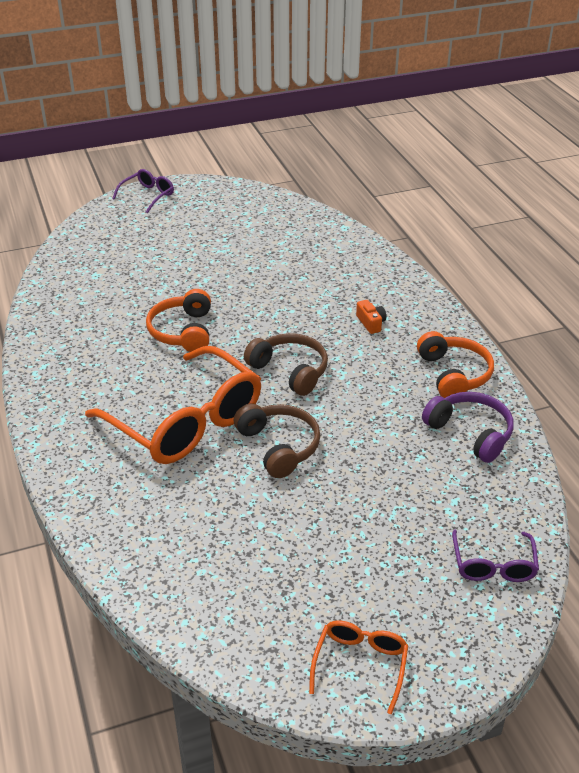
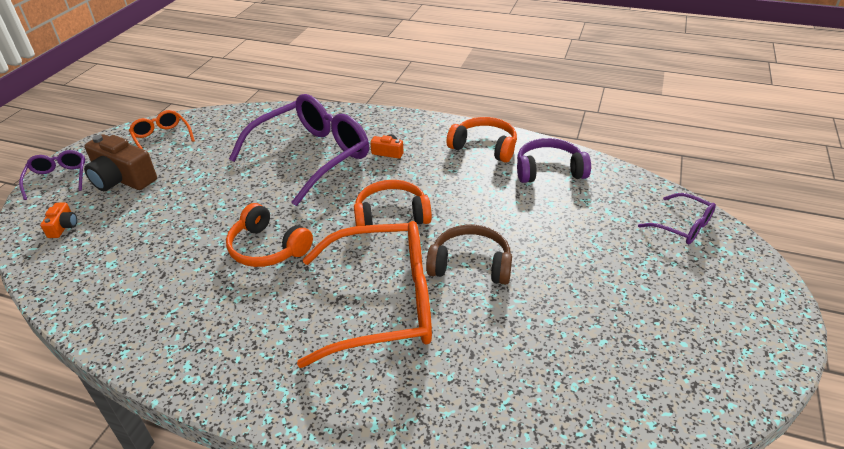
camera: 50 degrees left, 0 degrees up
(106, 232) = (63, 227): none -> orange camera
(178, 221) = (122, 179): none -> brown camera
(290, 371) = (391, 215): brown headphones -> orange headphones
(312, 287) = (311, 157): none -> purple glasses
(360, 665) = (740, 341): orange glasses -> orange glasses (162, 138)

